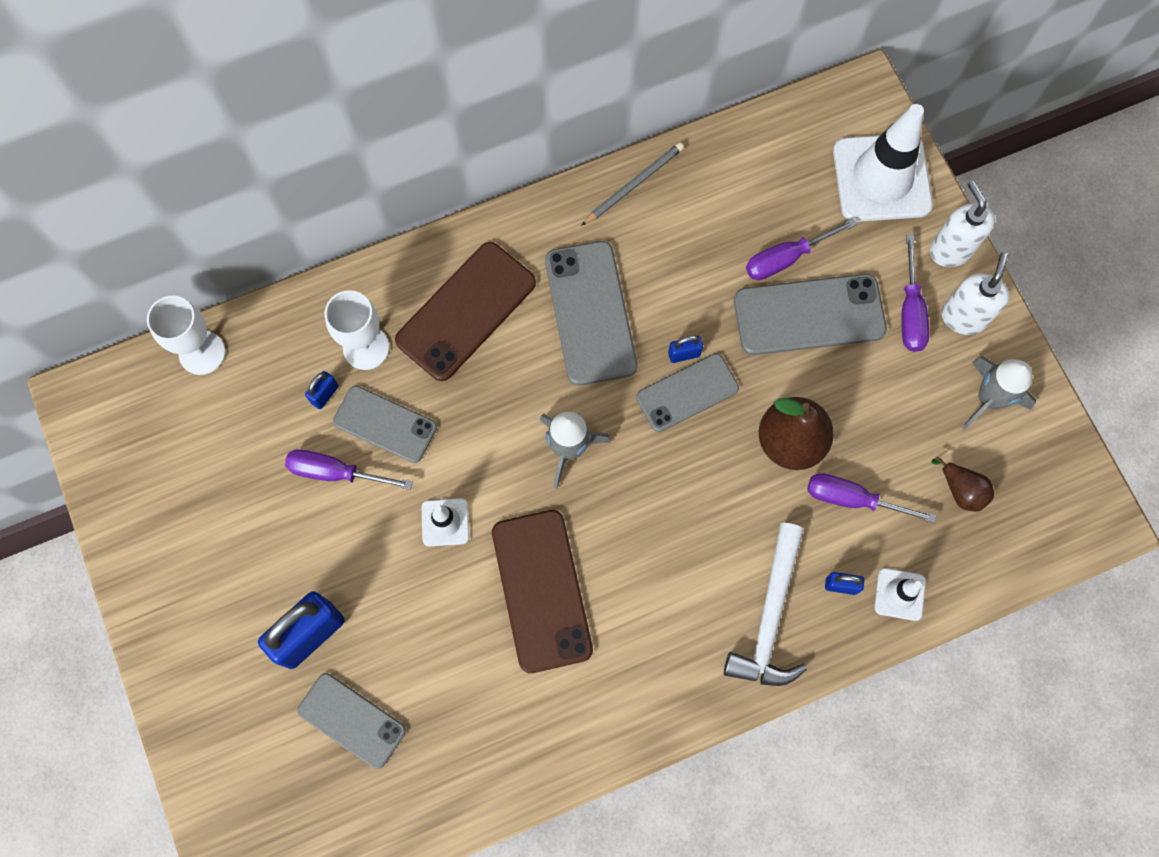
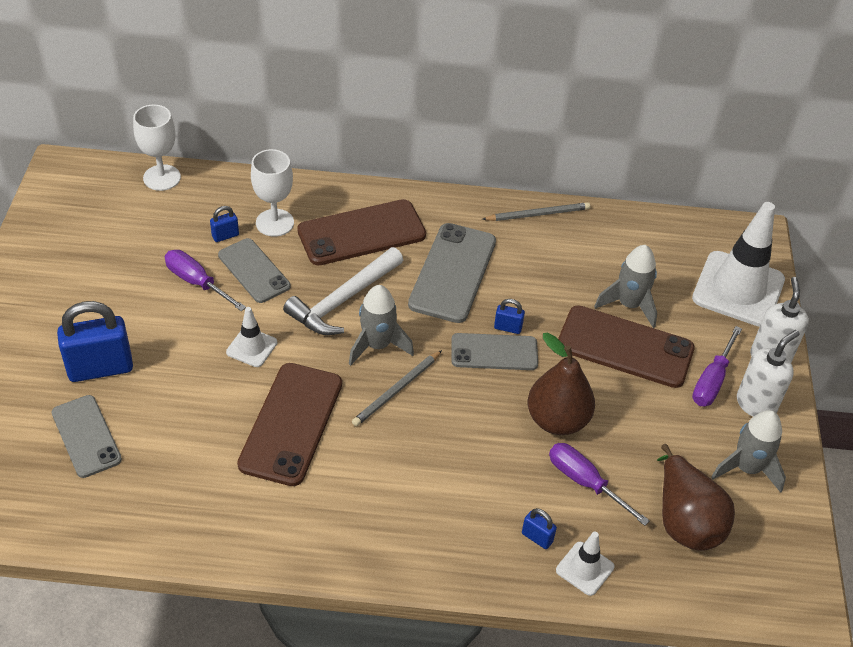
camera: 25 degrees right, 25 degrees down
(619, 493) = (396, 390): none -> grey pencil
(770, 617) = (462, 530): white hammer -> white hammer (343, 300)
(786, 258) = (629, 305): purple screwdriver -> grey rocket
(809, 315) = (625, 347): grey phone -> brown phone
(961, 490) = (685, 520): brown pear -> brown pear, size x1.85

